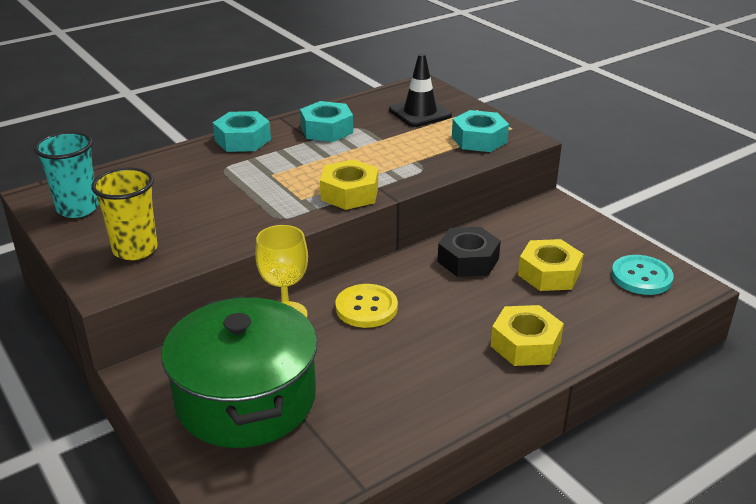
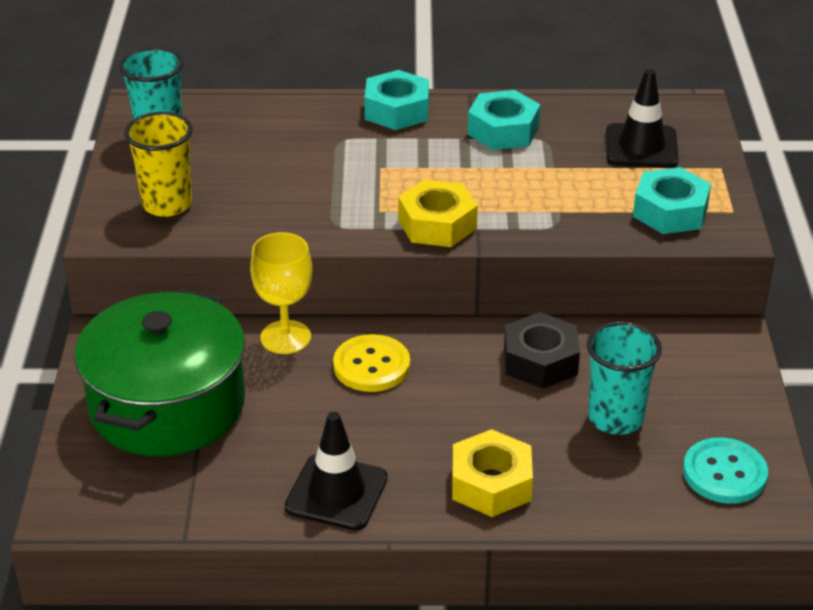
camera: 35 degrees right, 5 degrees up
(436, 399) = (336, 492): none -> black traffic cone
(549, 273) = (615, 418): yellow nut -> turquoise cup

